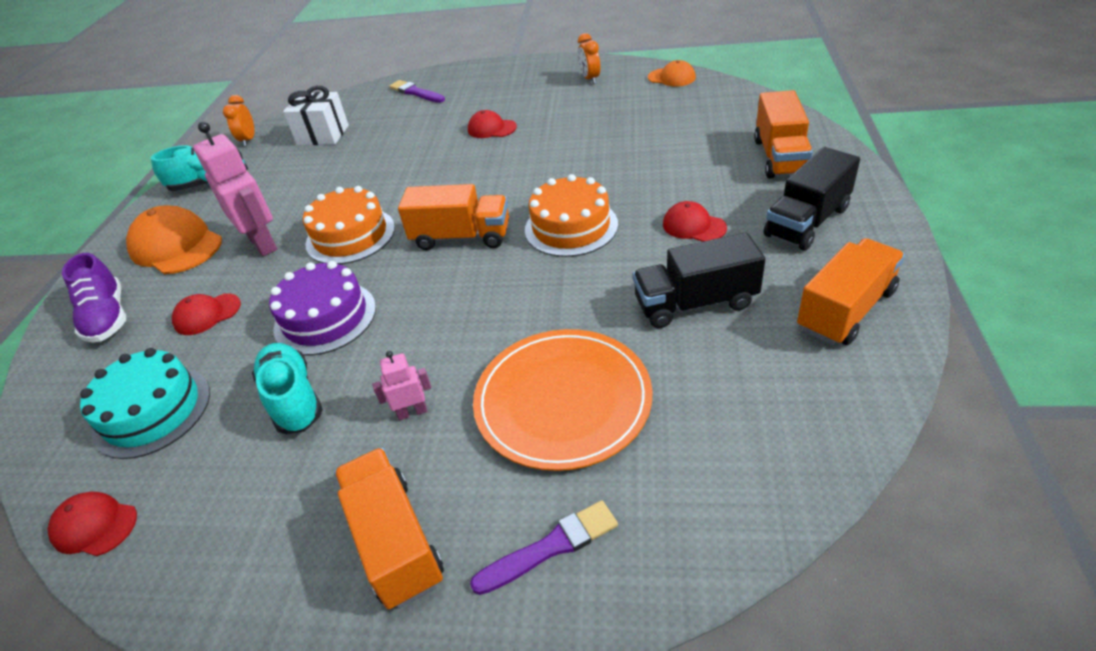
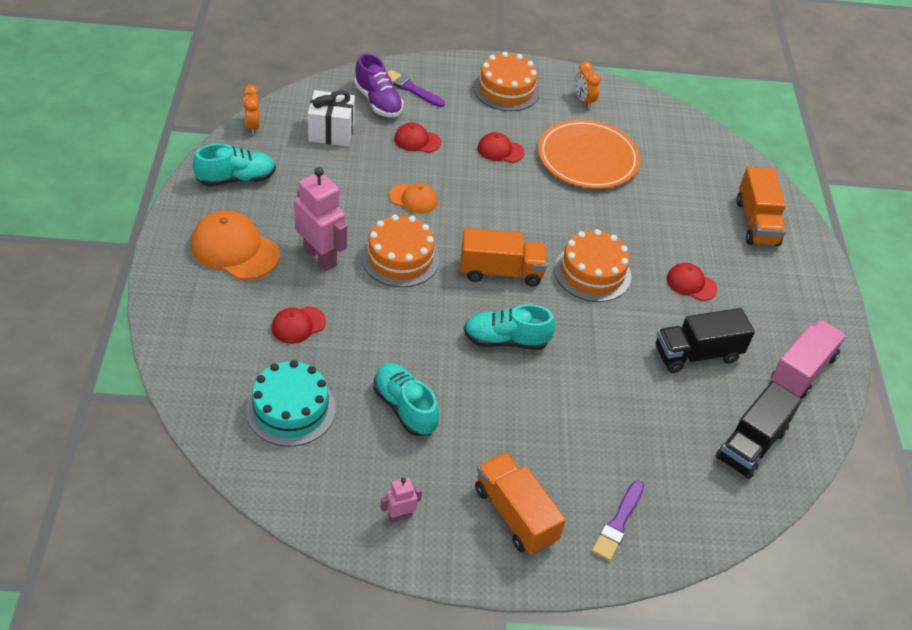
camera: 15 degrees left, 5 degrees up
(94, 526) = (289, 494): red cap -> red cap (417, 140)
(108, 318) = (205, 319): purple shoe -> purple shoe (378, 102)
(325, 318) = (405, 338): purple cake -> none
(412, 412) = (501, 425): pink robot -> pink robot (400, 516)
(447, 309) = (506, 340): none -> turquoise shoe
(511, 81) = (506, 89): none -> orange cake
(550, 547) = (618, 523): purple brush -> purple brush turned 150 degrees clockwise
(562, 401) = (610, 424): orange plate -> orange plate (587, 158)
(671, 77) = (660, 113): orange cap -> orange cap (413, 199)
(807, 222) = (777, 290): black truck -> black truck (751, 444)
(845, 310) = (802, 370): orange truck -> pink truck

